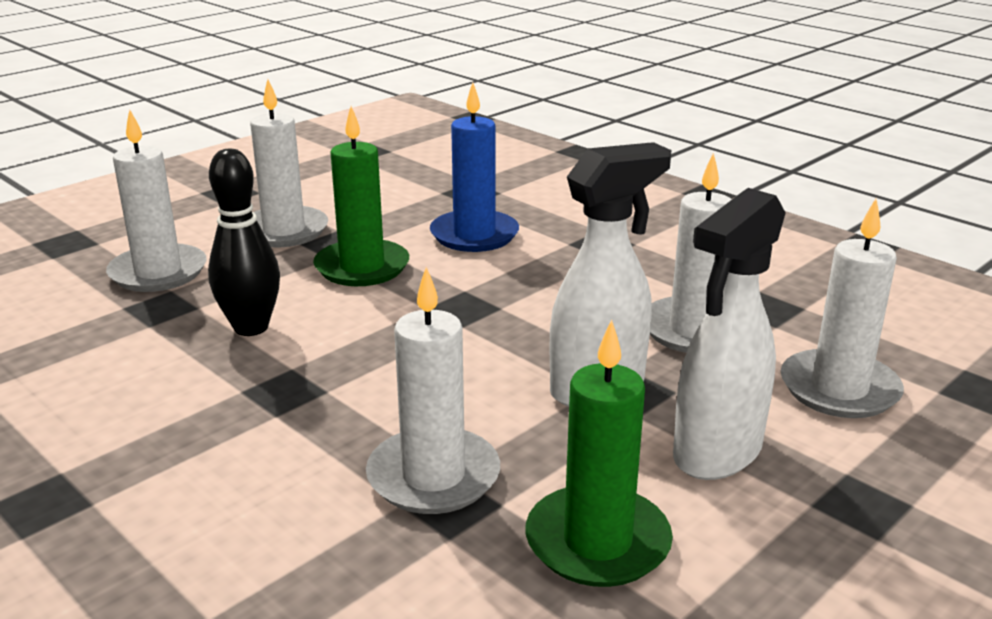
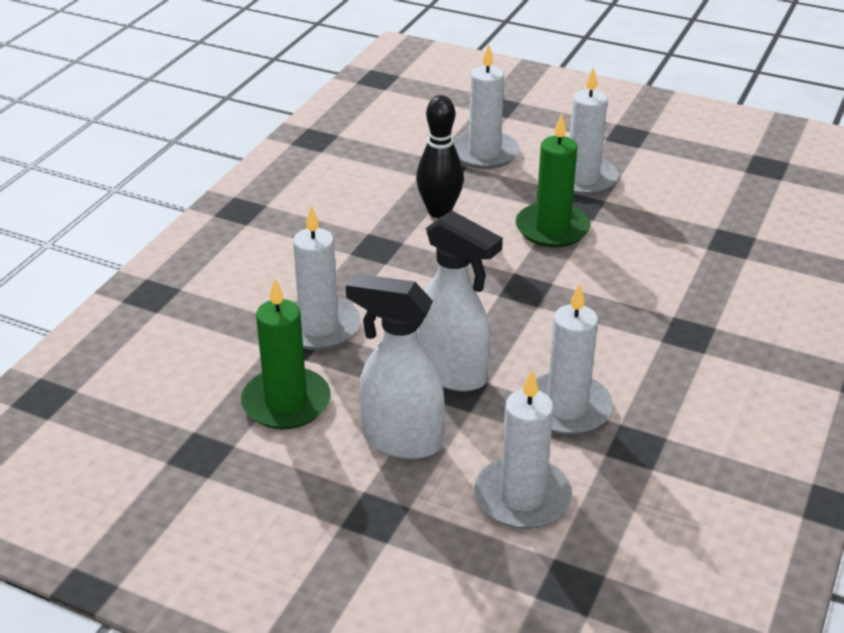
camera: 70 degrees right, 10 degrees up
(474, 235) = (647, 265): blue candle -> none

